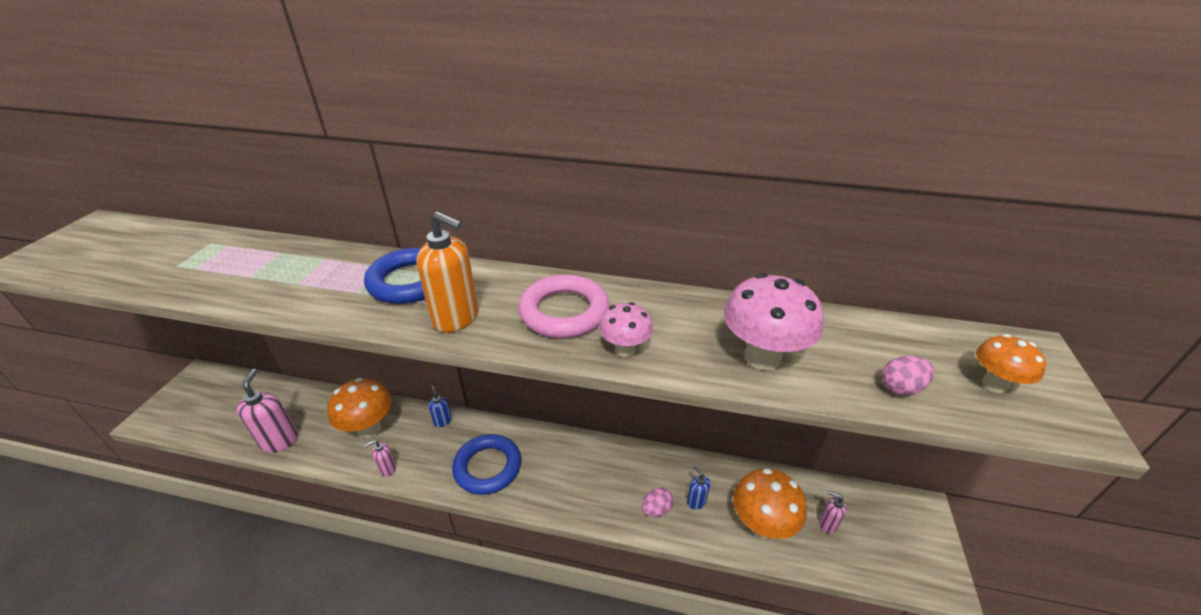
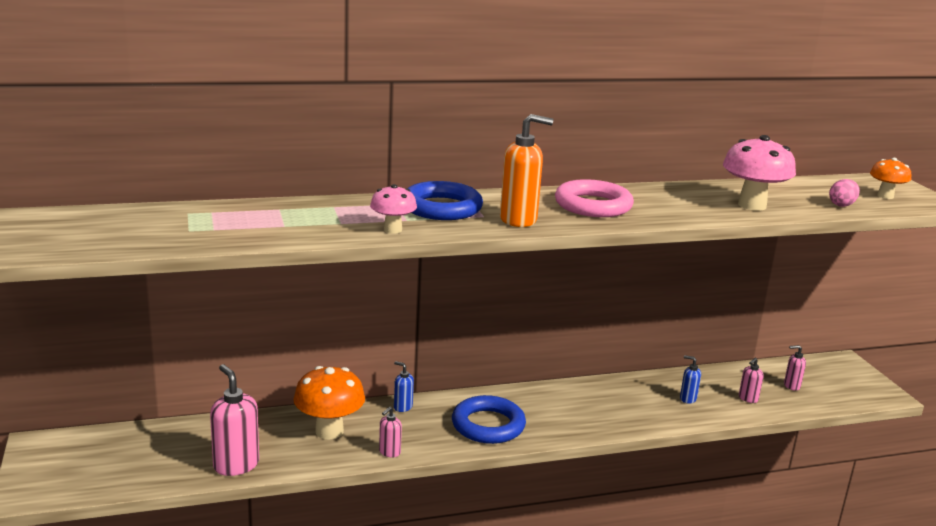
camera: 30 degrees left, 15 degrees down
(625, 349) = (663, 215): pink mushroom -> pink mushroom (392, 230)
(656, 510) = (662, 411): pink egg -> none
(762, 525) = (748, 398): orange mushroom -> pink soap dispenser

